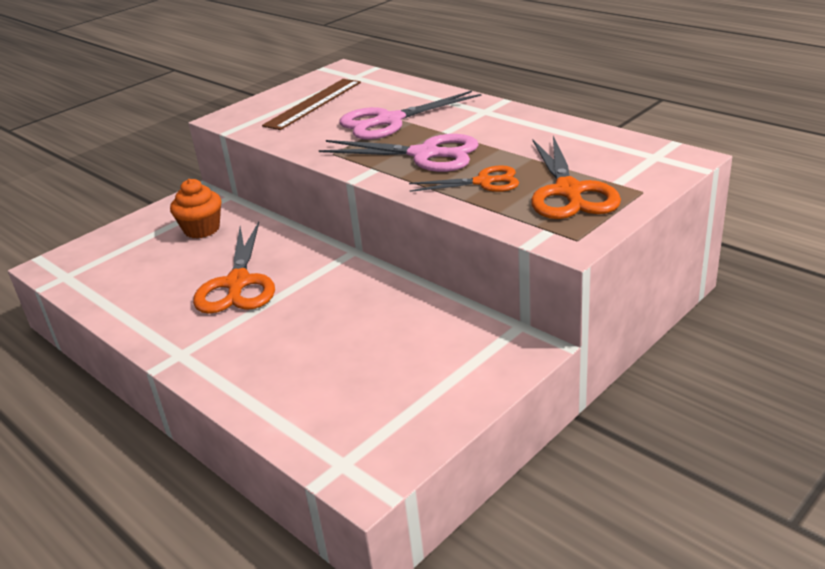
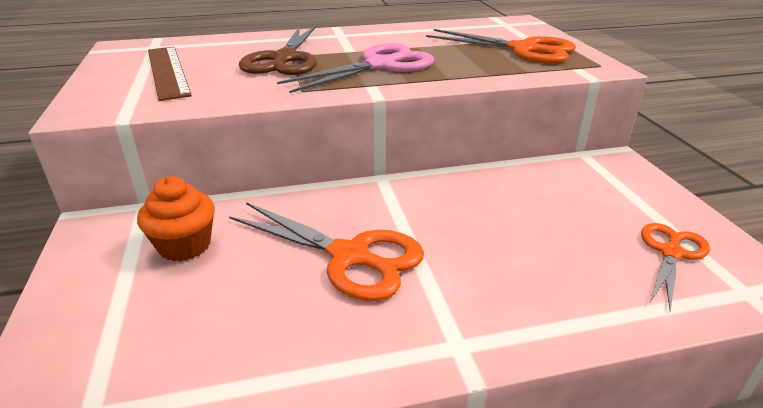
camera: 60 degrees left, 0 degrees up
(389, 121) = (284, 59): pink scissors -> brown scissors
(483, 182) = (467, 63): orange scissors -> orange scissors (671, 253)

